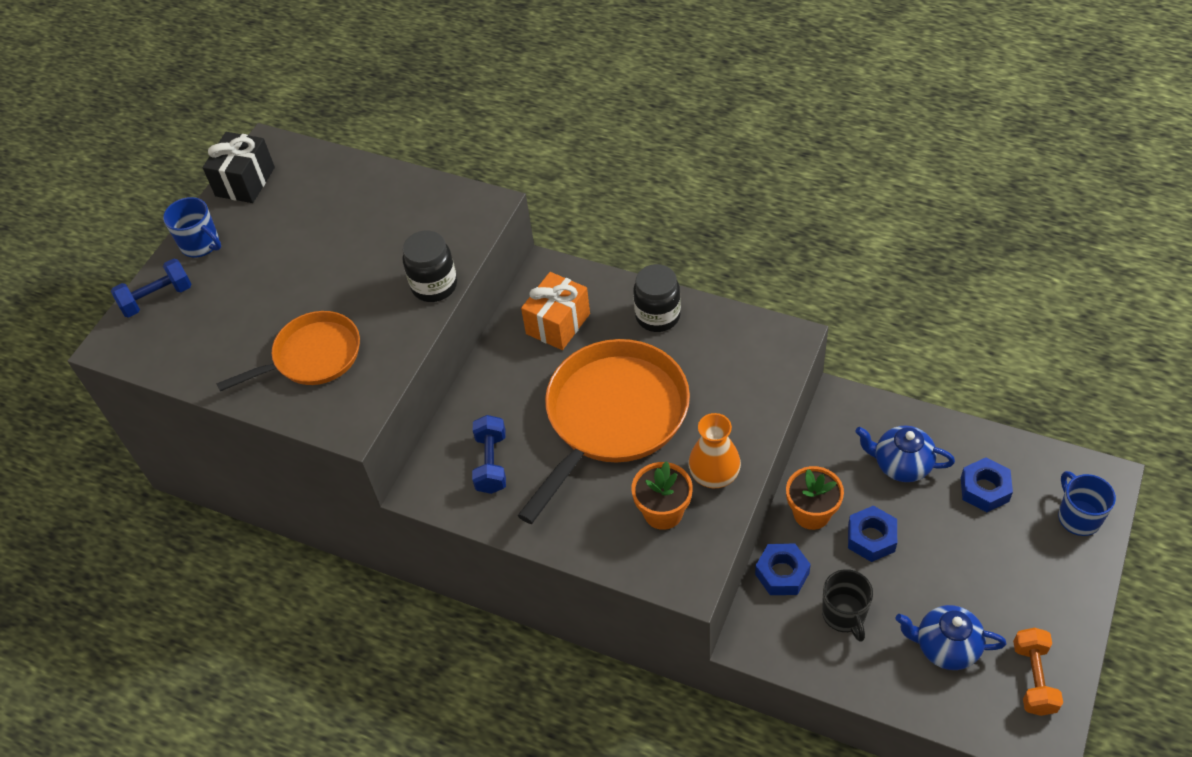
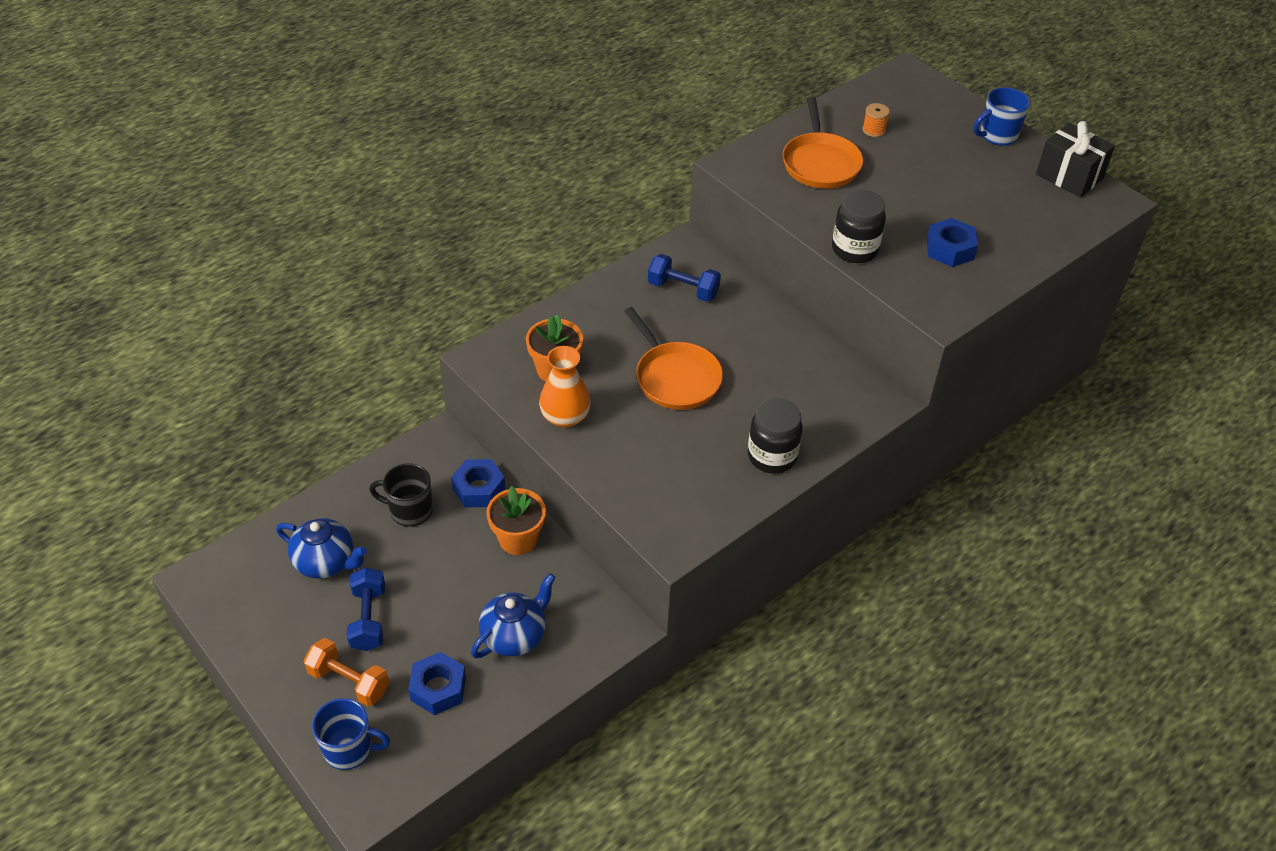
camera: 110 degrees right, 5 degrees down
(157, 298) = (945, 102): blue dumbbell -> blue dumbbell (368, 619)
(234, 335) = (874, 130): none -> orange spool
(558, 324) = (809, 383): orange gift -> none
(612, 417) = (675, 377): orange pan -> orange pan, size x0.60
(871, 538) = (461, 568): blue nut -> blue nut (950, 249)
(945, 647) = (326, 562): blue teapot -> blue teapot turned 75 degrees clockwise
(1033, 678) = (249, 607): orange dumbbell -> orange dumbbell (349, 682)

